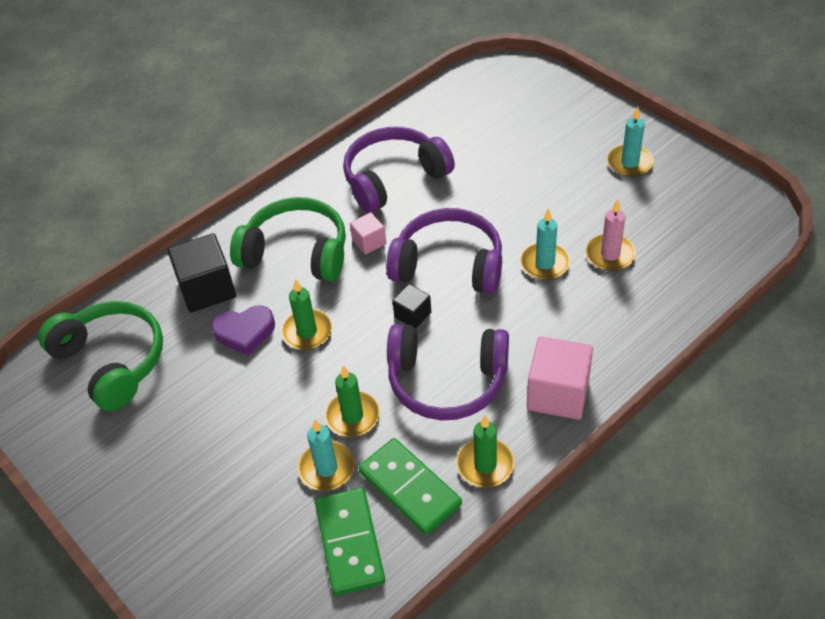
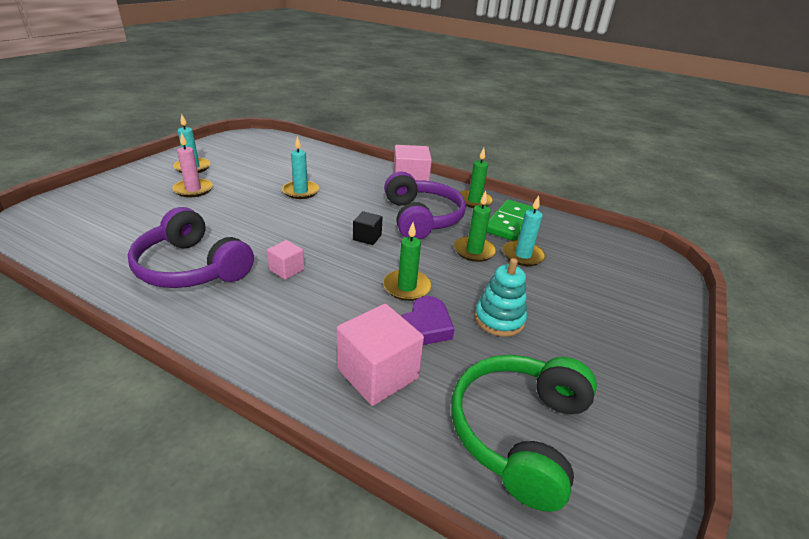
camera: 115 degrees left, 15 degrees down
(207, 289) = (378, 374): black cube -> pink cube
(229, 395) = (499, 319): none -> turquoise stacking toy
(245, 332) = (425, 327): purple heart -> purple heart turned 60 degrees clockwise
(296, 252) = (307, 314): green headphones -> none
(350, 543) = (563, 238): green domino -> none
(449, 264) = (308, 227): purple headphones -> none
(610, 255) = (289, 172): pink candle -> pink candle (193, 190)

